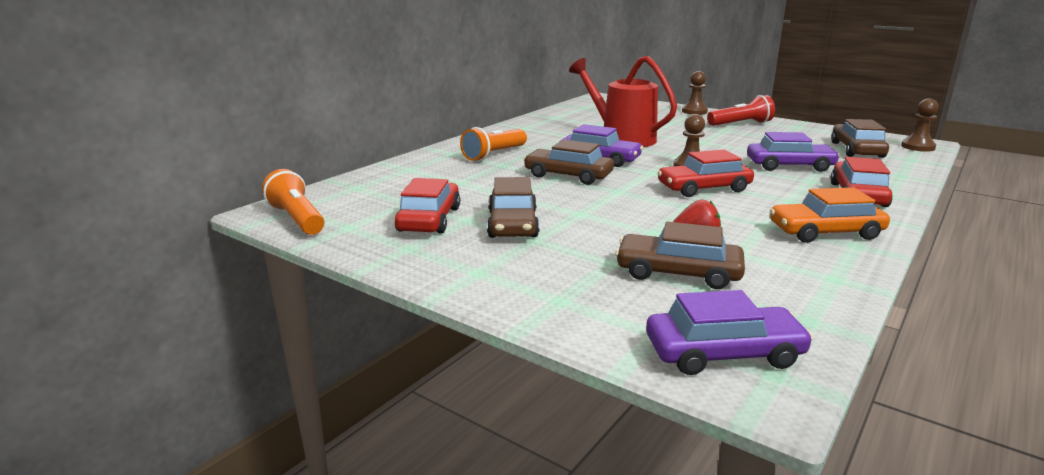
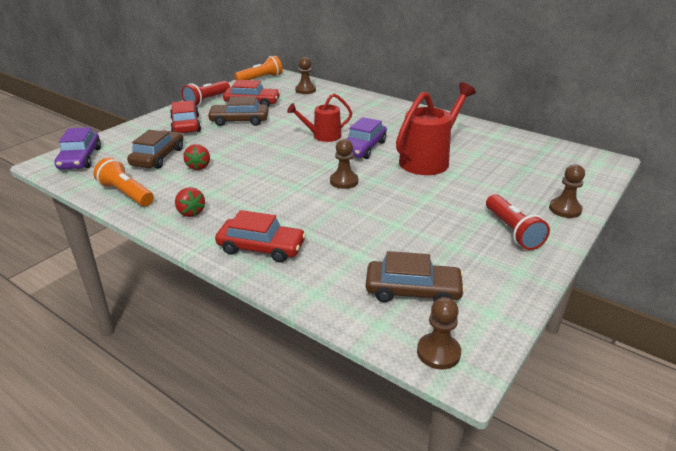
camera: 90 degrees right, 10 degrees up
(381, 186) = (305, 90): none -> brown pawn
(404, 257) = (207, 101): none -> red flashlight
(494, 155) = (370, 114): orange flashlight -> orange flashlight (126, 194)
(568, 175) = (322, 136): brown car -> red watering can
(704, 188) = (289, 180): red car -> red car (186, 125)
(789, 166) = (347, 230): purple car -> none
(825, 232) = (190, 212): orange car -> red strawberry

